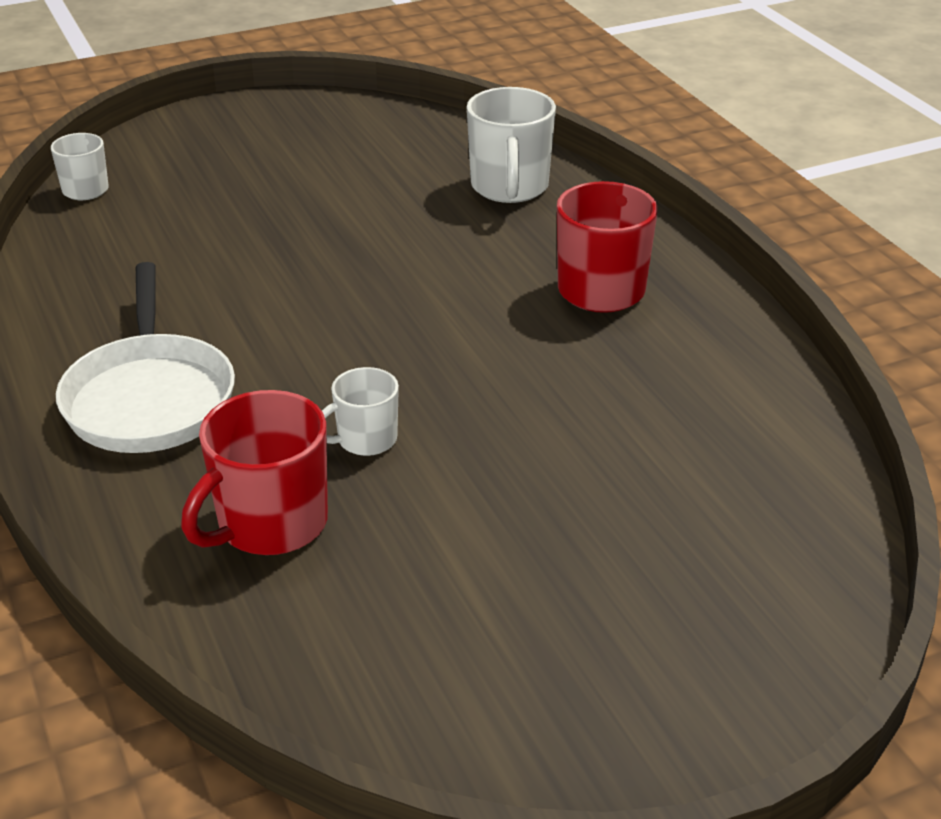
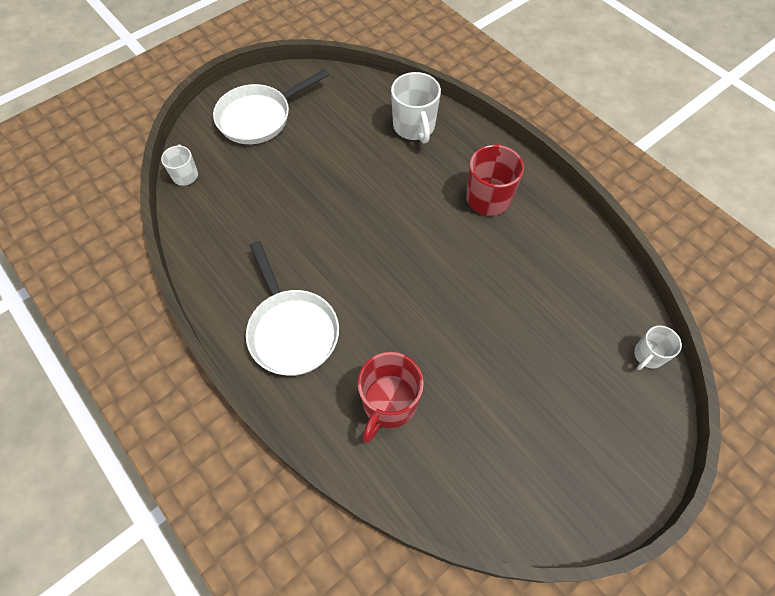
camera: 15 degrees left, 25 degrees up
(247, 142) = (259, 117): none -> white pan
(365, 440) = (412, 334): white mug -> white mug (648, 355)

